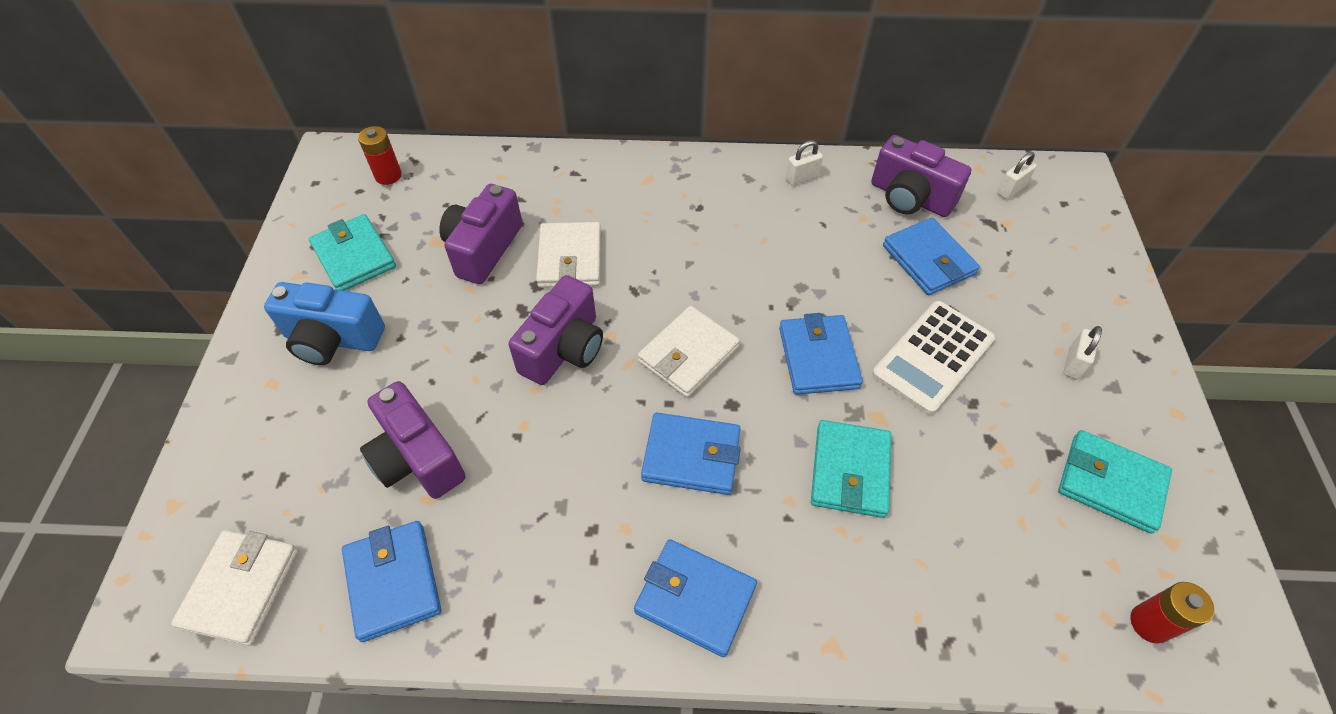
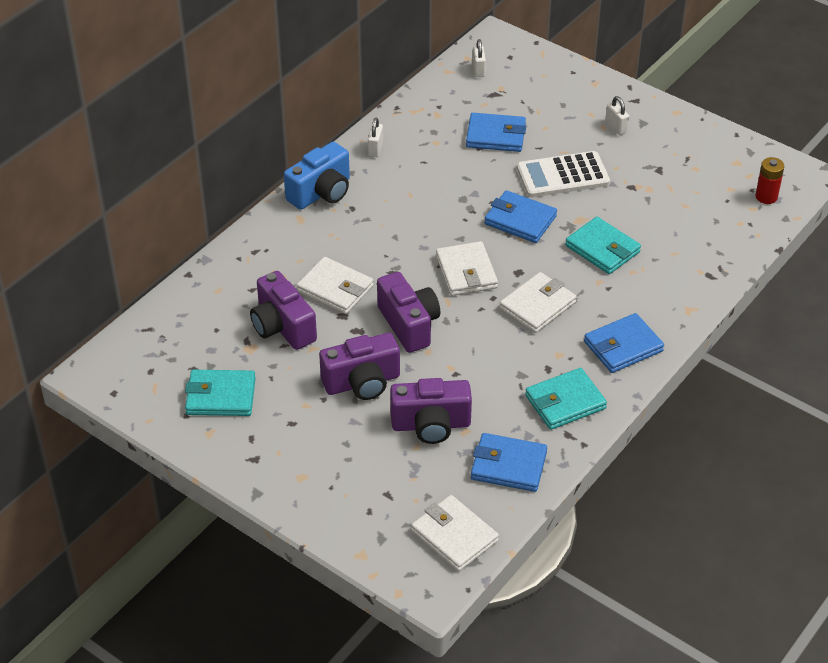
camera: 55 degrees left, 10 degrees down
(333, 339) = (291, 433): blue camera -> blue camera (321, 192)
(388, 175) = (151, 349): red battery -> none
(691, 456) = (537, 306): blue wallet -> white wallet
(910, 198) = (441, 113): purple camera -> purple camera (362, 382)
(933, 357) = (562, 175): white calculator -> white calculator turned 90 degrees clockwise
(1110, 483) = (692, 161): turquoise wallet -> turquoise wallet (565, 402)

